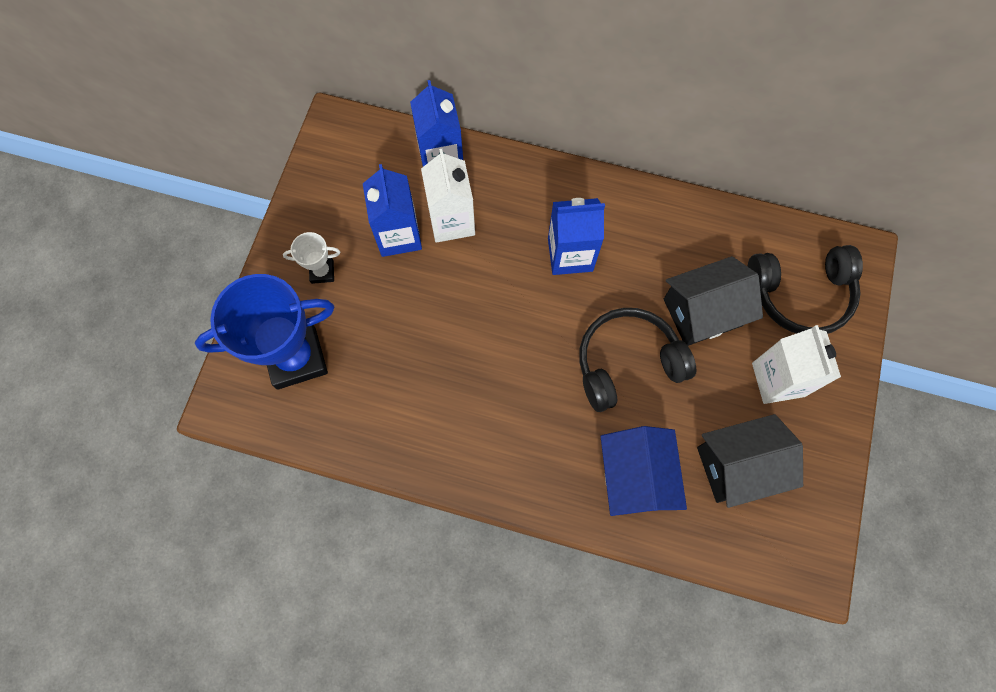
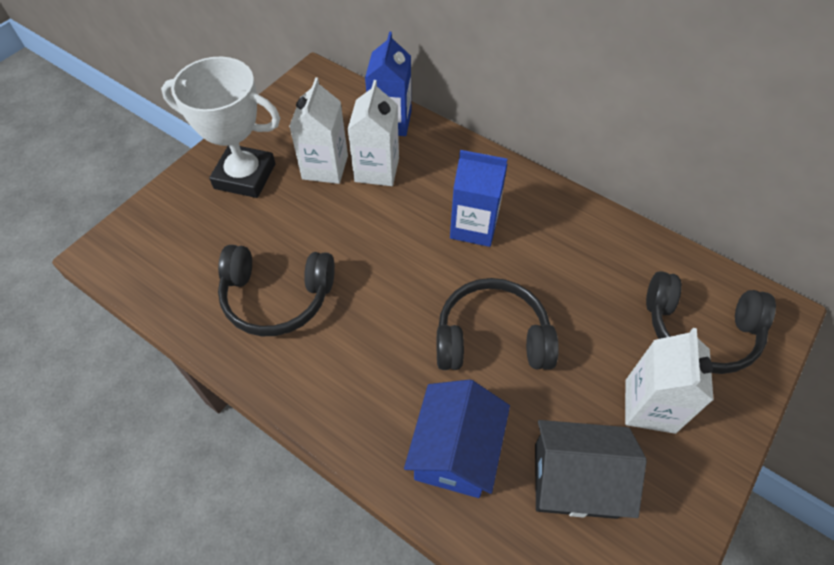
camera: 20 degrees right, 15 degrees down
(296, 358) = (185, 235): blue trophy -> none
(322, 272) = (245, 176): white trophy -> white trophy, size x2.18
(398, 235) = (325, 167): blue carton -> white carton
(418, 391) = (277, 297): none -> black headphones
(702, 312) = (588, 315): black house -> none

